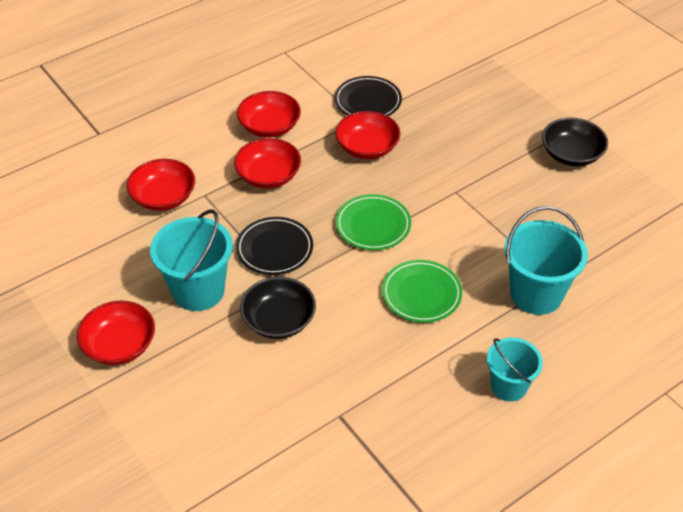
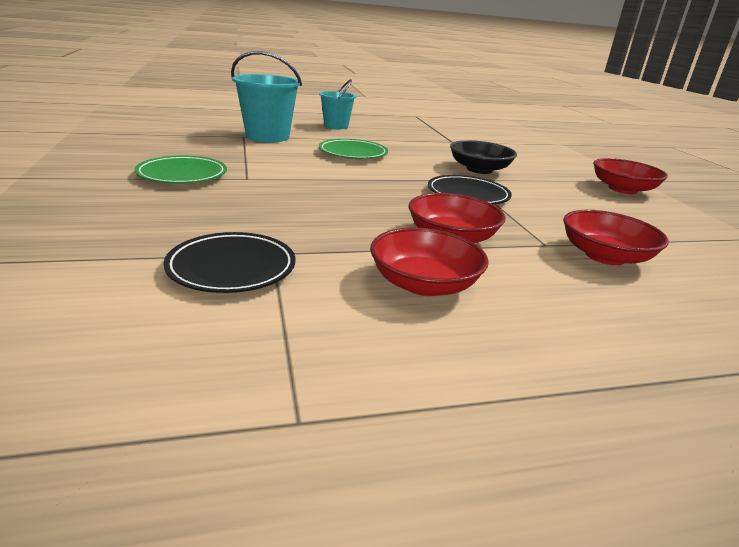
camera: 160 degrees left, 20 degrees down
(198, 290) = (551, 194): turquoise bucket -> none
(367, 147) = (297, 226): red bowl -> none
(373, 225) = (357, 183): green plate -> green plate (182, 175)
(571, 154) = (85, 166): black bowl -> none

